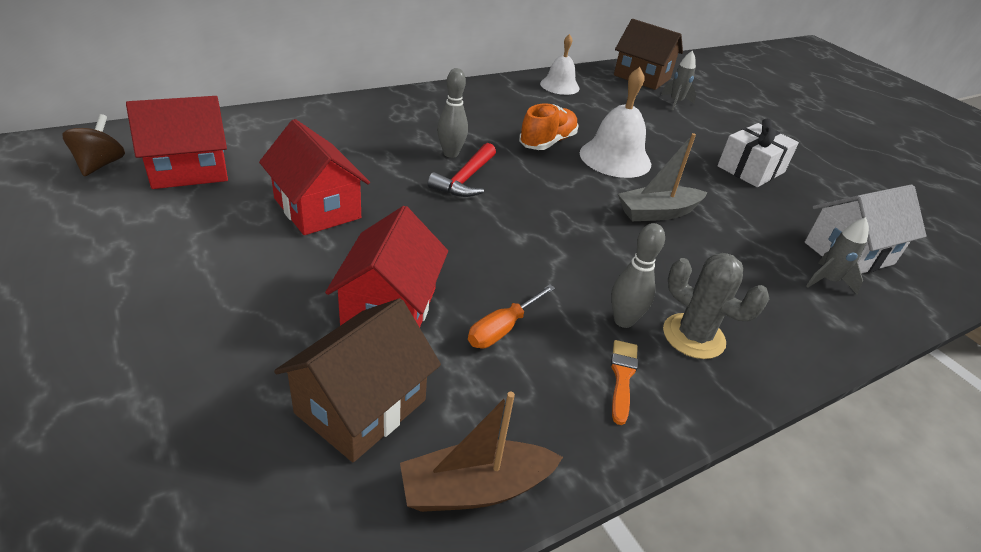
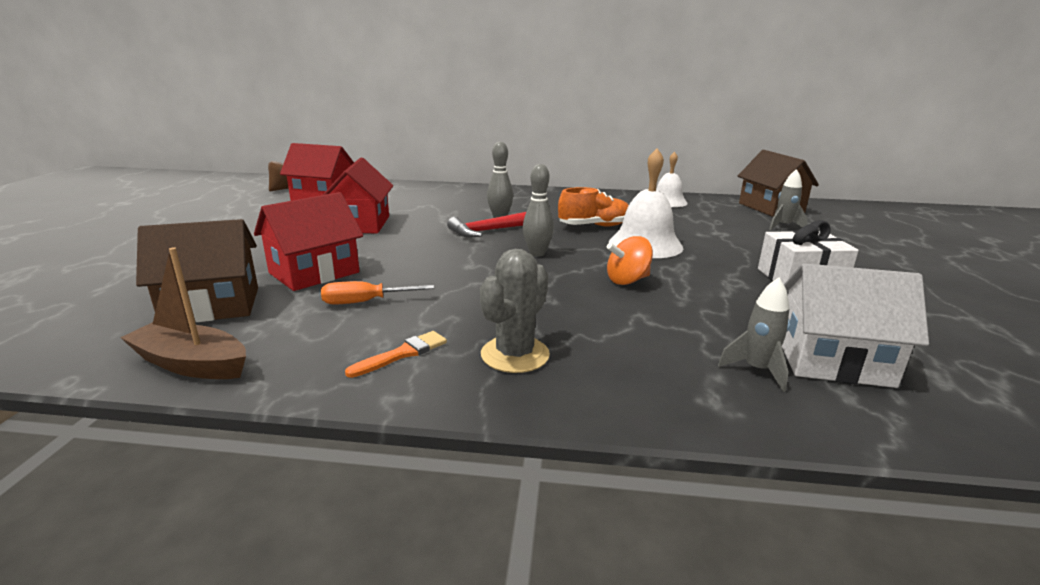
camera: 40 degrees right, 15 degrees down
(623, 320) = (467, 326): grey bowling pin -> grey bowling pin (537, 253)
(657, 213) = (627, 280): grey boat -> orange spinning top
(693, 336) = (515, 355): grey cactus -> grey cactus turned 45 degrees clockwise

